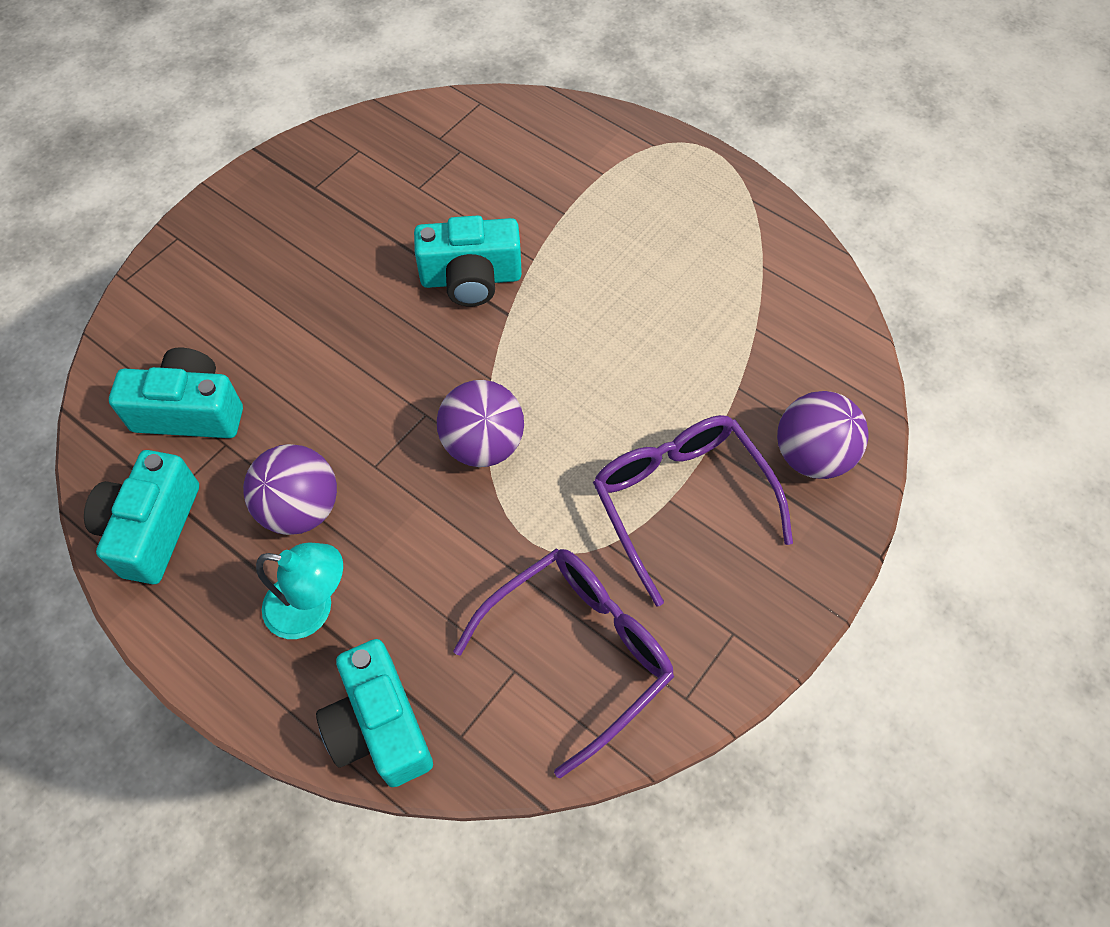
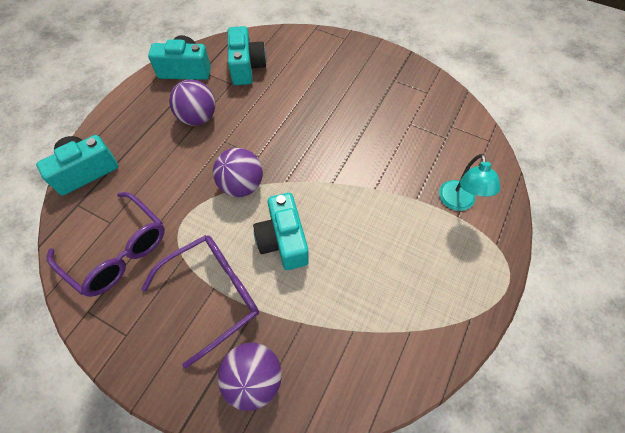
camera: 80 degrees right, 0 degrees up
(312, 609) = (146, 134): turquoise lamp -> turquoise lamp (458, 202)
(471, 279) = (351, 160): turquoise camera -> turquoise camera (283, 240)

